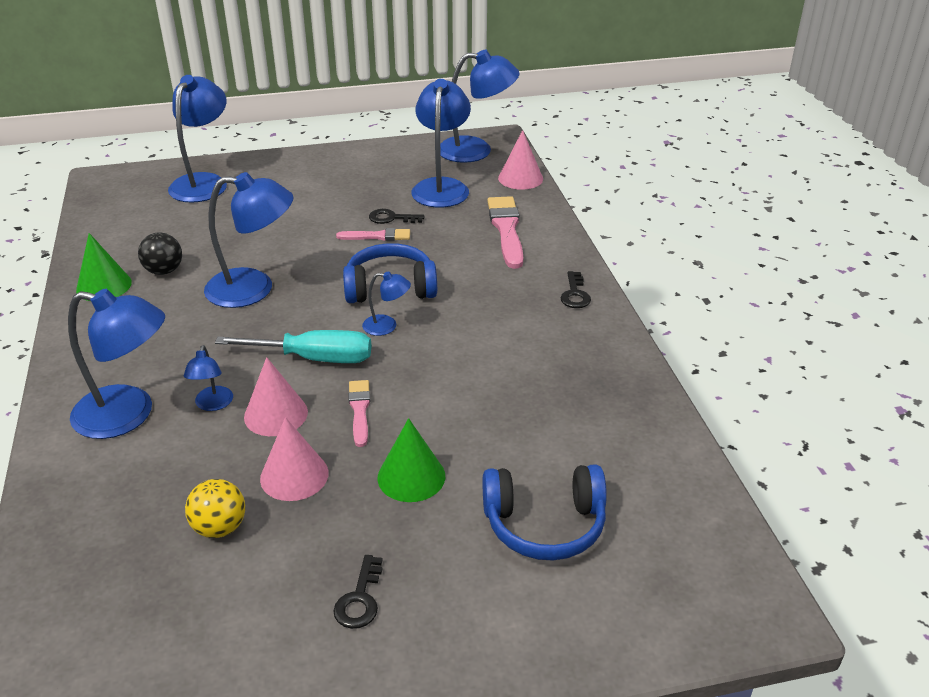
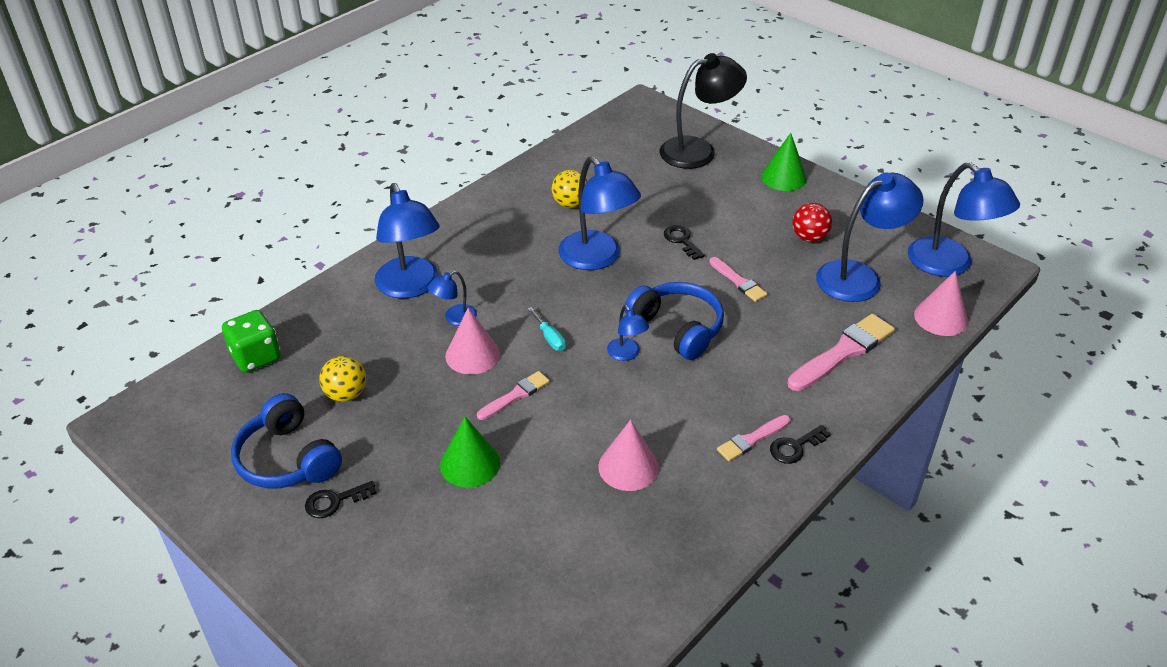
camera: 55 degrees right, 5 degrees up
(68, 582) = (256, 357): none -> green dice
(104, 286) = (525, 189): green cone -> green cone (783, 177)
(164, 271) = (570, 204): black ball -> yellow ball
(204, 182) = (698, 151): blue lamp -> black lamp
(294, 475) = (420, 401): pink cone -> pink cone (628, 467)
(314, 358) = (549, 338): turquoise screwdriver -> turquoise screwdriver, size x0.48
(374, 186) = (809, 237): none -> red ball
(391, 218) = (774, 274): black key -> black key (682, 241)
(544, 524) = (482, 569): blue headphones -> blue headphones (287, 459)
(547, 309) = (752, 439): none -> pink brush

